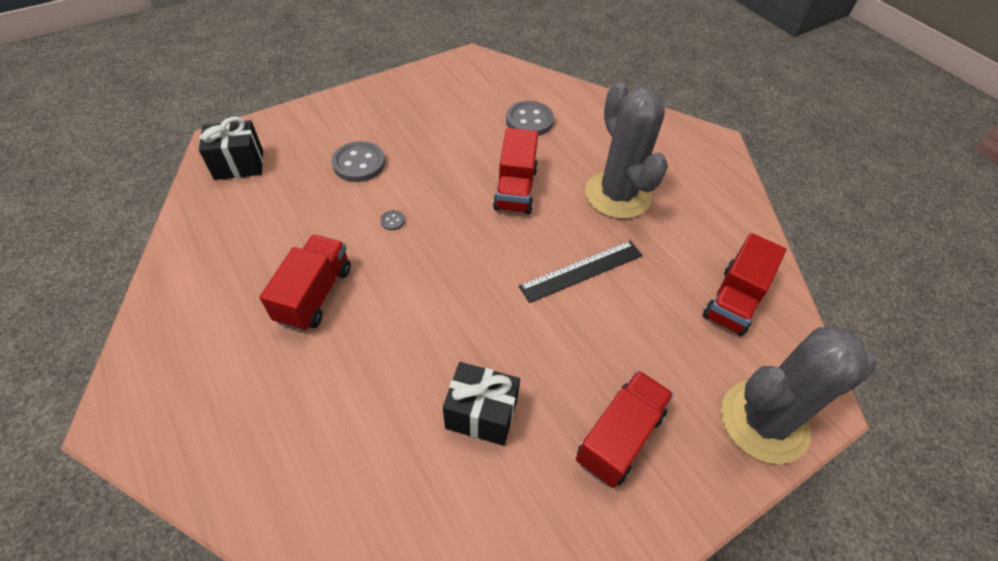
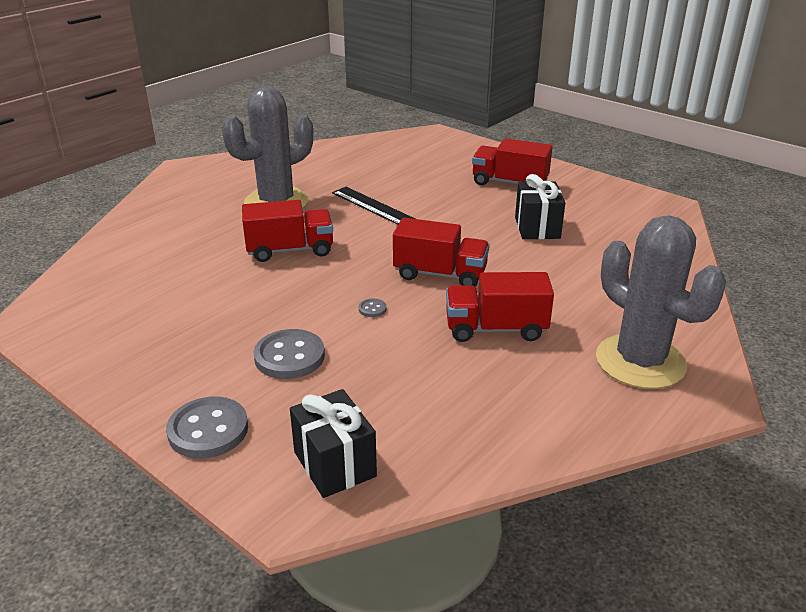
camera: 105 degrees left, 20 degrees down
(529, 120) = (171, 259): grey button -> grey button (208, 430)
(734, 300) = (369, 156): red truck -> red truck (440, 274)
(763, 421) = (460, 146): grey cactus -> grey cactus (640, 362)

